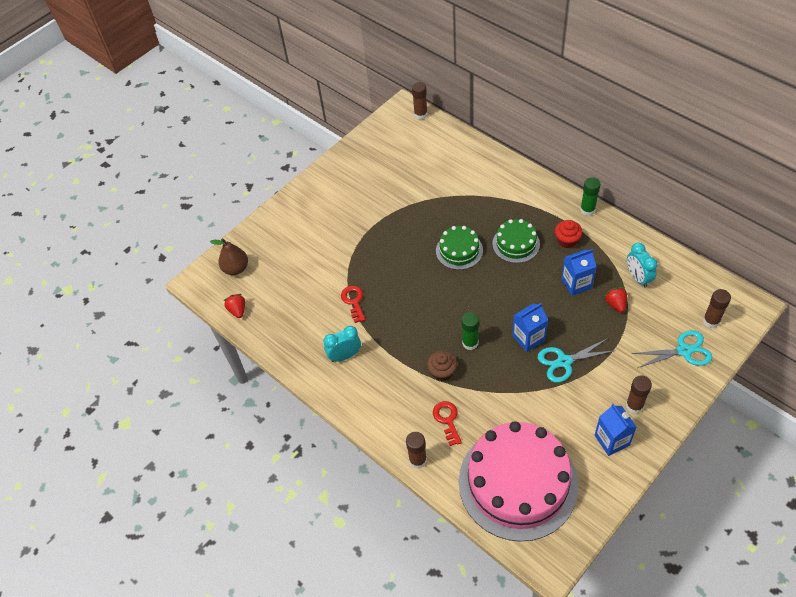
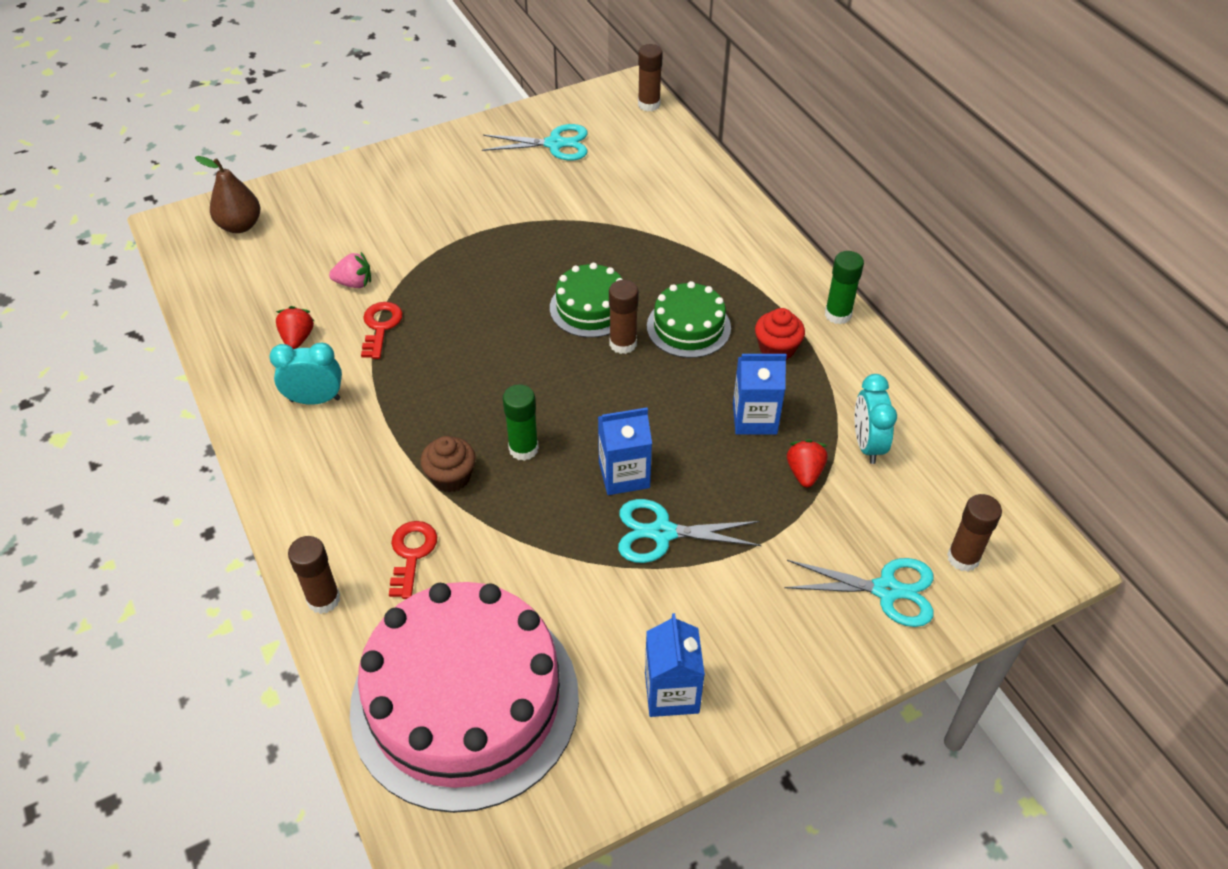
camera: 15 degrees right, 5 degrees down
(237, 310) = (202, 282): red strawberry -> red strawberry (297, 338)
(323, 281) = (354, 283): none -> pink strawberry
(382, 157) = (555, 144): none -> turquoise scissors
(634, 405) = (745, 649): brown glue stick -> brown glue stick (623, 344)

